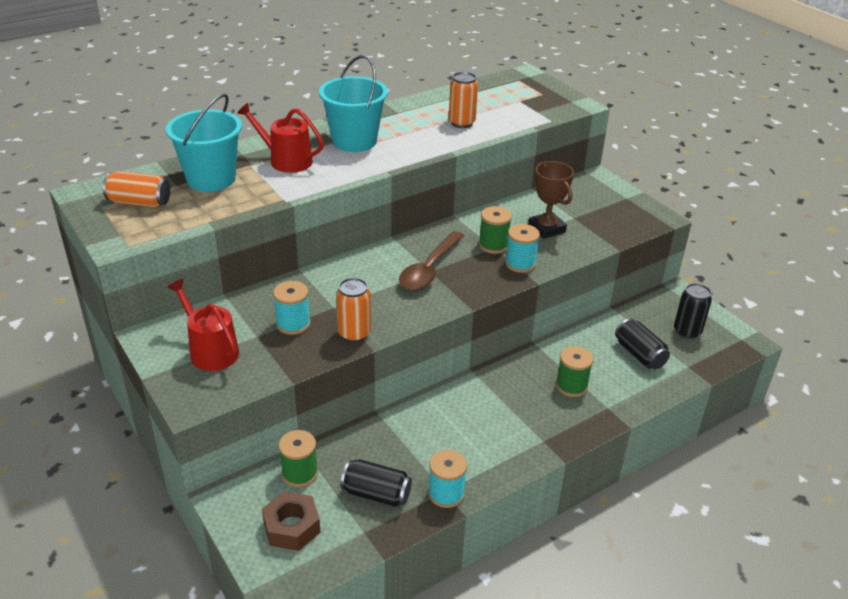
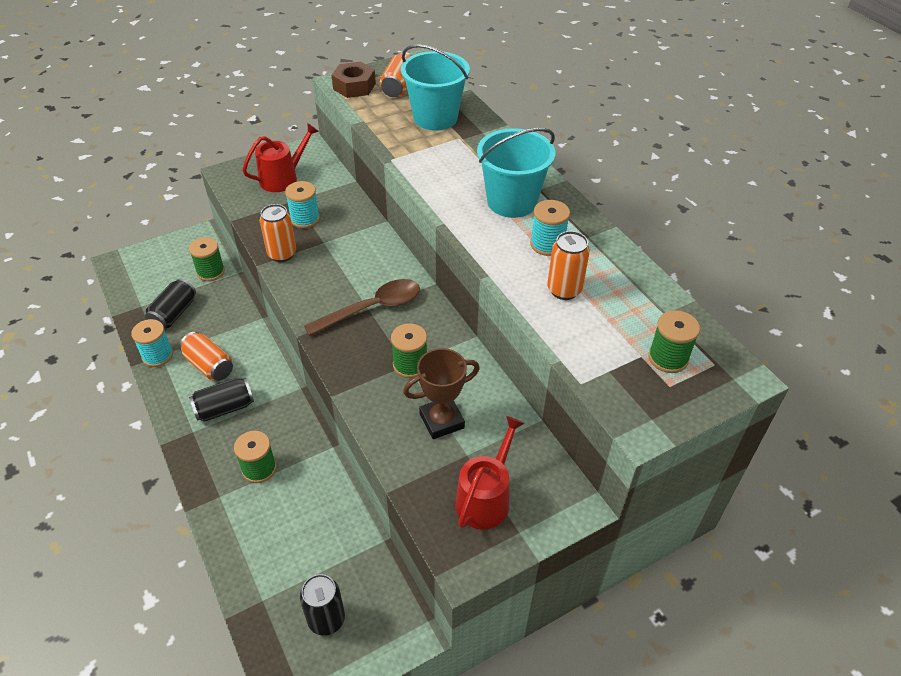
camera: 95 degrees right, 10 degrees up
(286, 160) = (469, 157): red watering can -> red watering can (485, 498)
(291, 527) = (161, 268): brown nut -> brown nut (354, 86)
(429, 269) = (372, 308): brown spoon -> brown spoon turned 120 degrees clockwise
(454, 444) = (209, 365): none -> orange can
(518, 93) = (668, 358): none -> green spool
(520, 264) = (370, 384): turquoise spool -> turquoise spool (547, 244)
(639, 354) = (294, 549): black can -> black can (224, 408)

